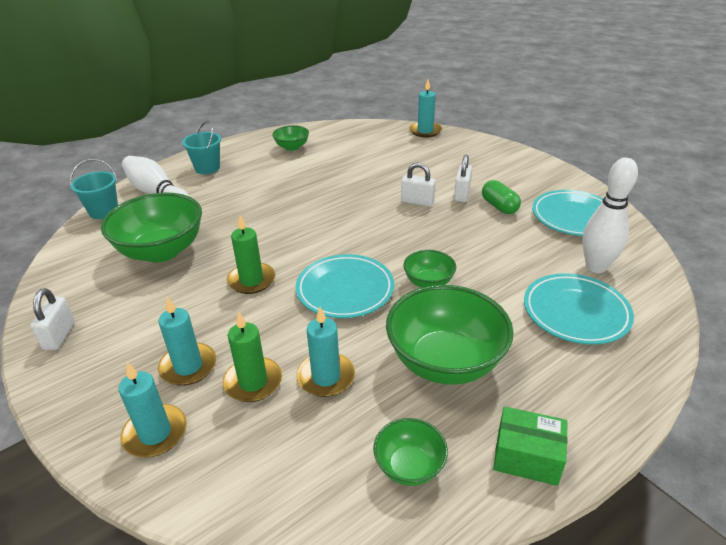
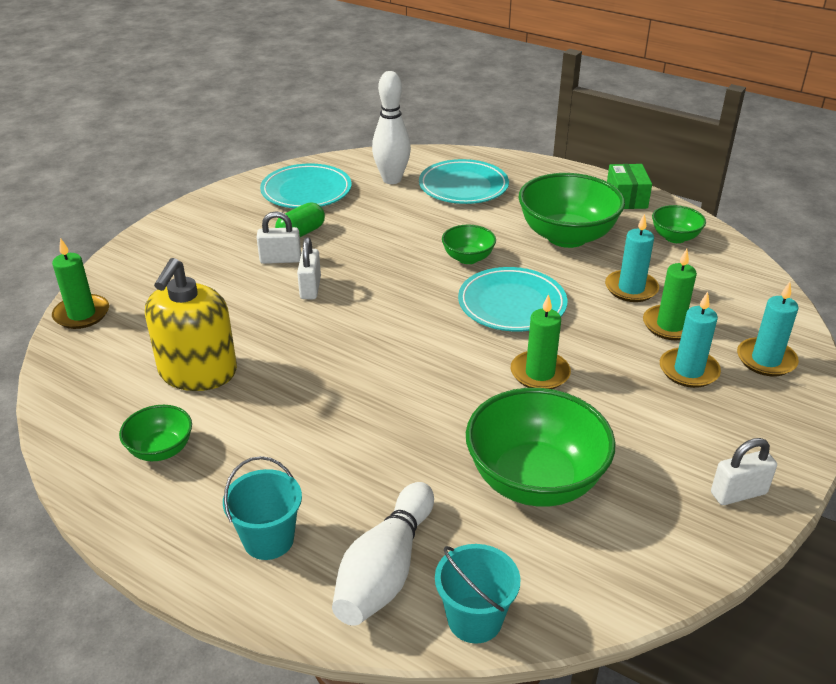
camera: 110 degrees left, 0 degrees up
(348, 159) = (198, 372): none -> yellow soap dispenser
(425, 131) = (82, 314): turquoise candle -> green candle

